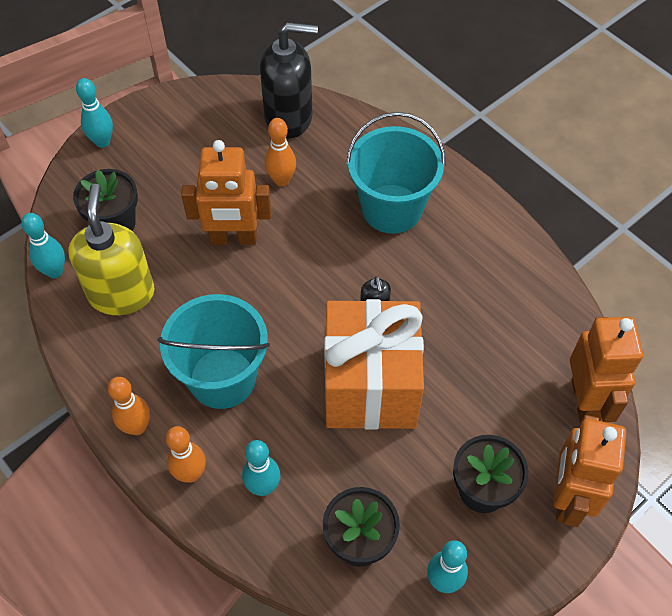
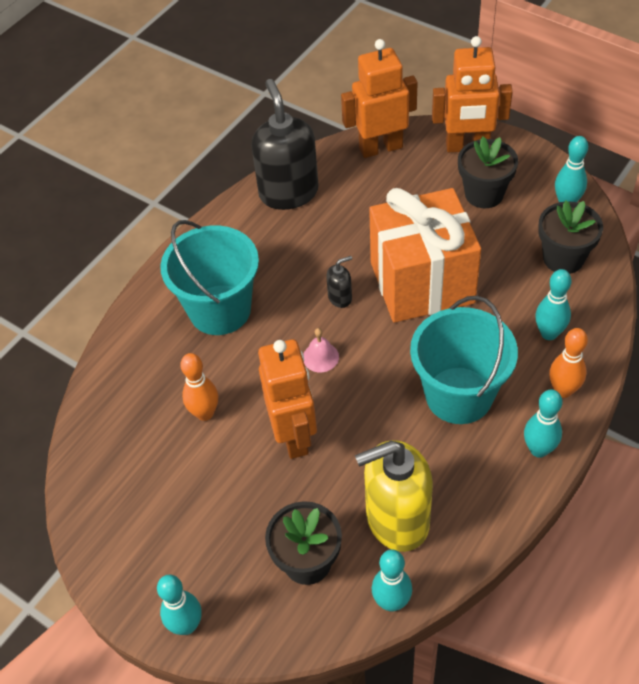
camera: 100 degrees left, 5 degrees down
(137, 427) = (539, 449): orange bowling pin -> turquoise bowling pin
(289, 117) = (112, 431): black soap dispenser -> black soap dispenser (288, 192)
(309, 276) = (320, 357): none -> pink bell

